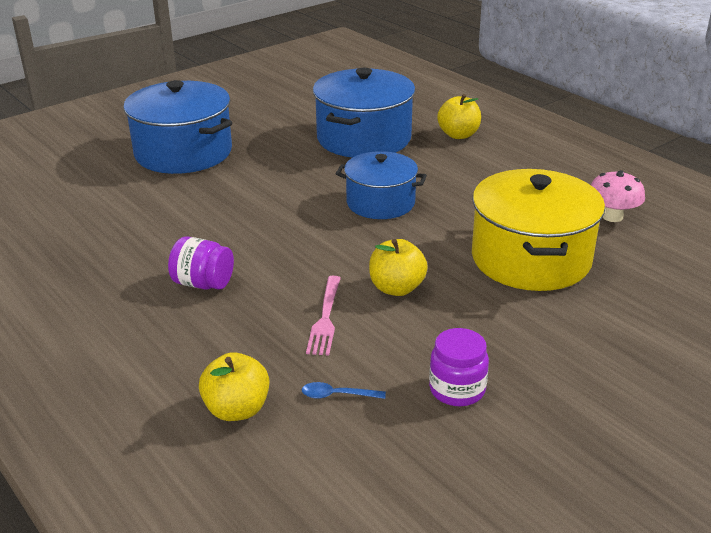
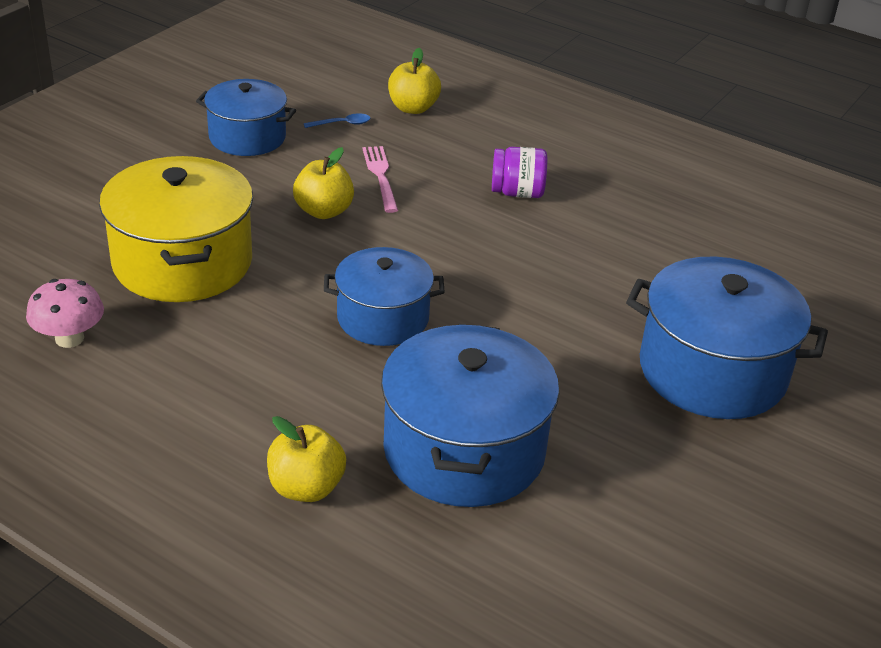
camera: 160 degrees right, 5 degrees up
(457, 390) = (247, 137): purple jar -> blue pot

